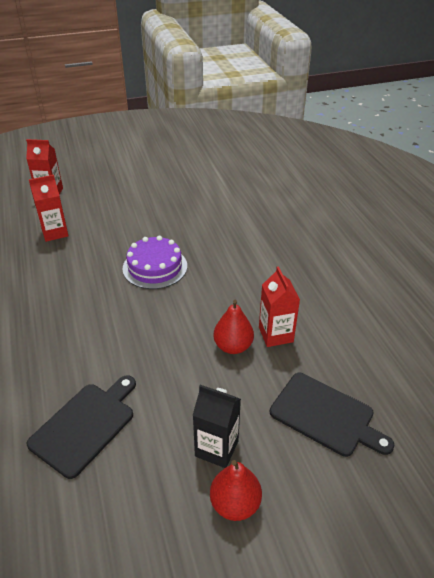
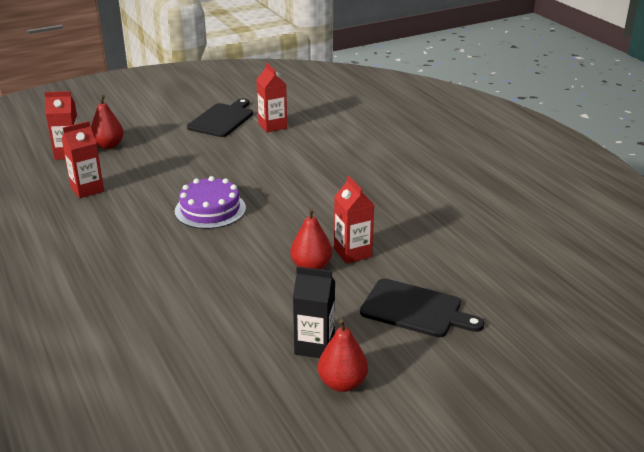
camera: 10 degrees left, 10 degrees down
(85, 188) = (108, 145): none -> red pear
(85, 425) = (176, 344): black cutting board -> black cutting board (222, 119)
(230, 181) = (272, 126): none -> red carton

